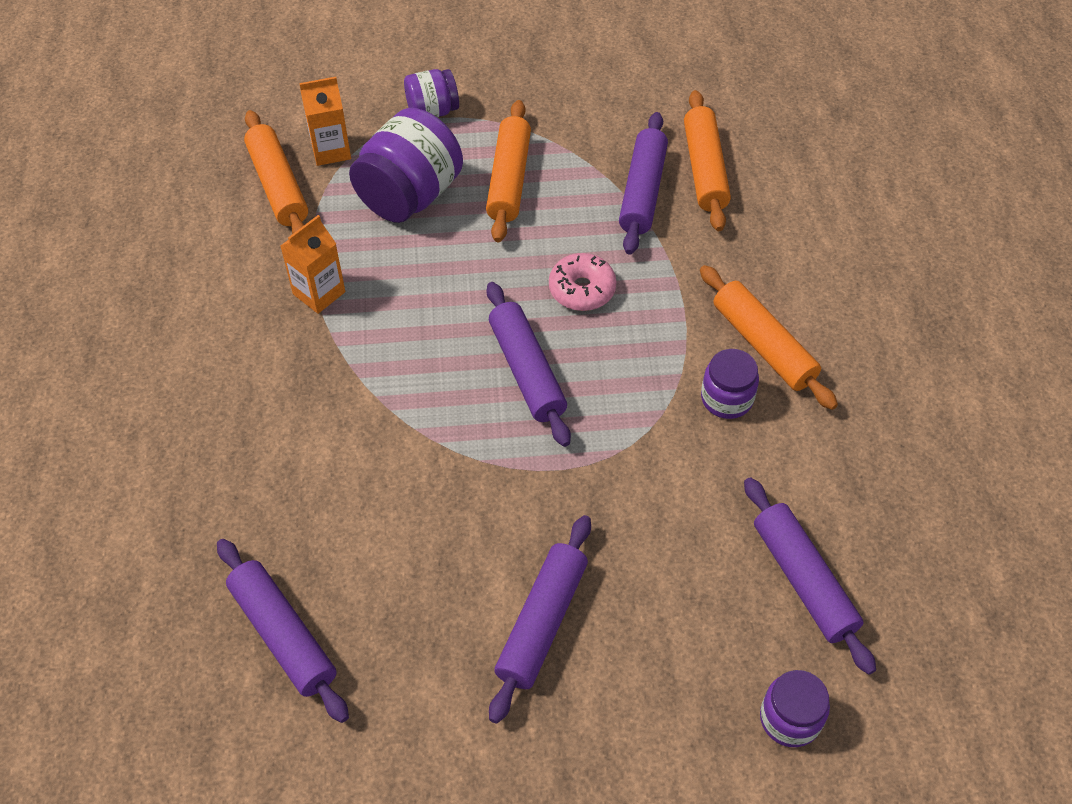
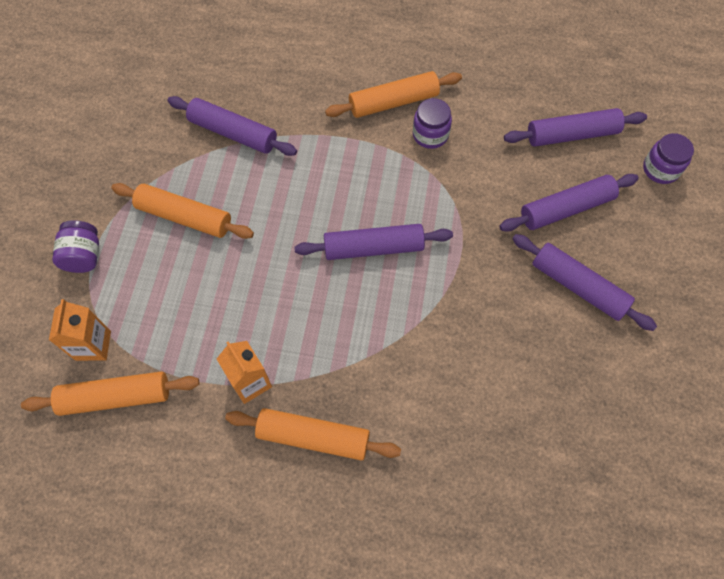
camera: 75 degrees left, 10 degrees up
(283, 635) = (561, 461): purple rolling pin -> purple rolling pin (566, 209)
(410, 195) = (171, 292): purple jar -> none
(582, 289) = (311, 194): pink donut -> none
(705, 169) = (228, 90): orange rolling pin -> orange rolling pin (313, 436)

